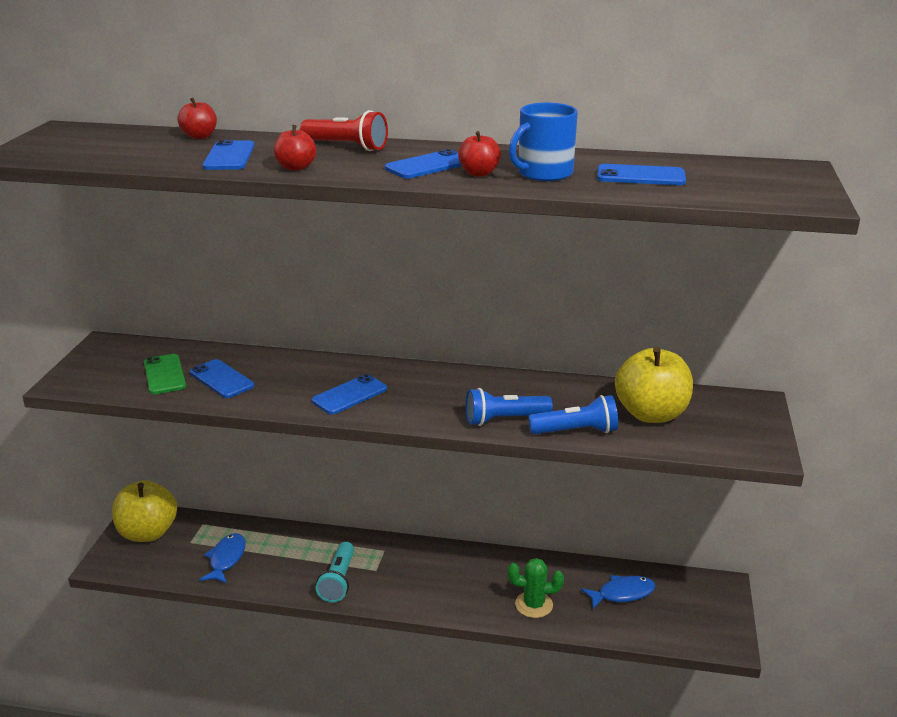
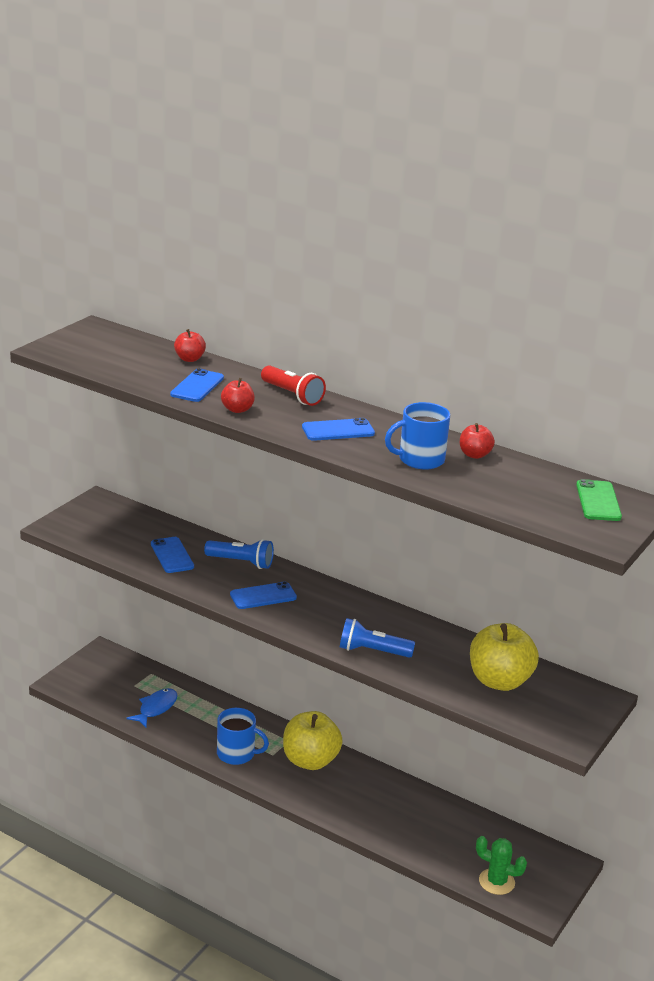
camera: 20 degrees right, 0 degrees up
(148, 533) = (104, 668): yellow apple -> yellow apple (310, 760)
(164, 374) = (131, 539): green phone -> green phone (598, 501)
(338, 581) = (237, 754): turquoise flashlight -> blue mug
(479, 173) = (369, 448): red apple -> red apple (474, 455)
(534, 605) = (389, 824): green cactus -> green cactus (496, 882)
(576, 431) = (423, 677): blue flashlight -> blue flashlight (241, 562)
(622, 593) = (473, 840): blue fish -> none
(640, 176) = (494, 481): blue phone -> none

